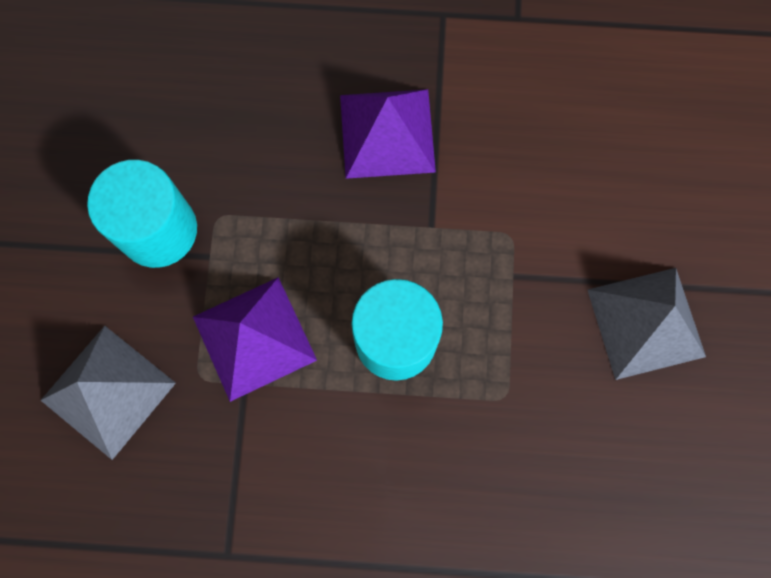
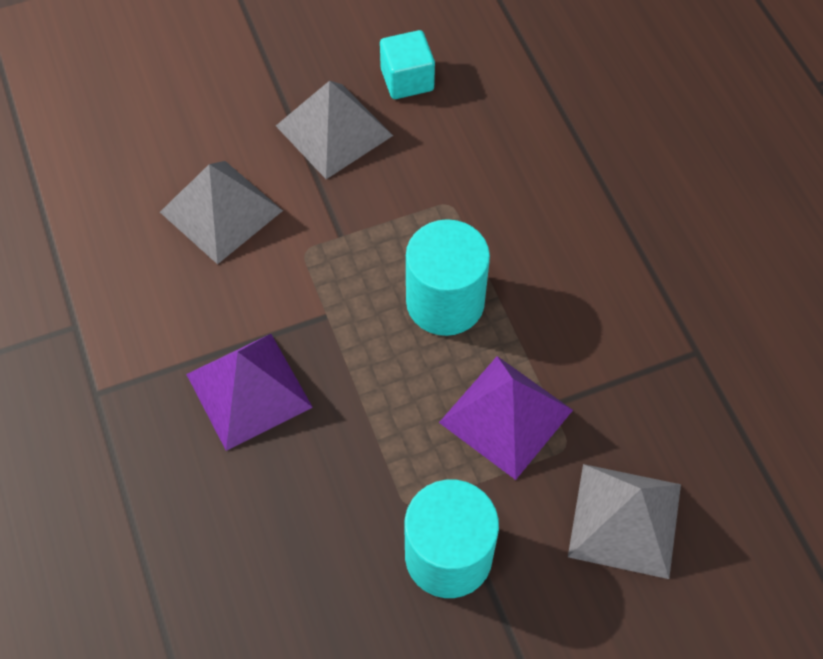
camera: 115 degrees left, 15 degrees down
(590, 178) = (221, 211): none -> grey pyramid
(685, 429) = (407, 80): none -> turquoise cube

